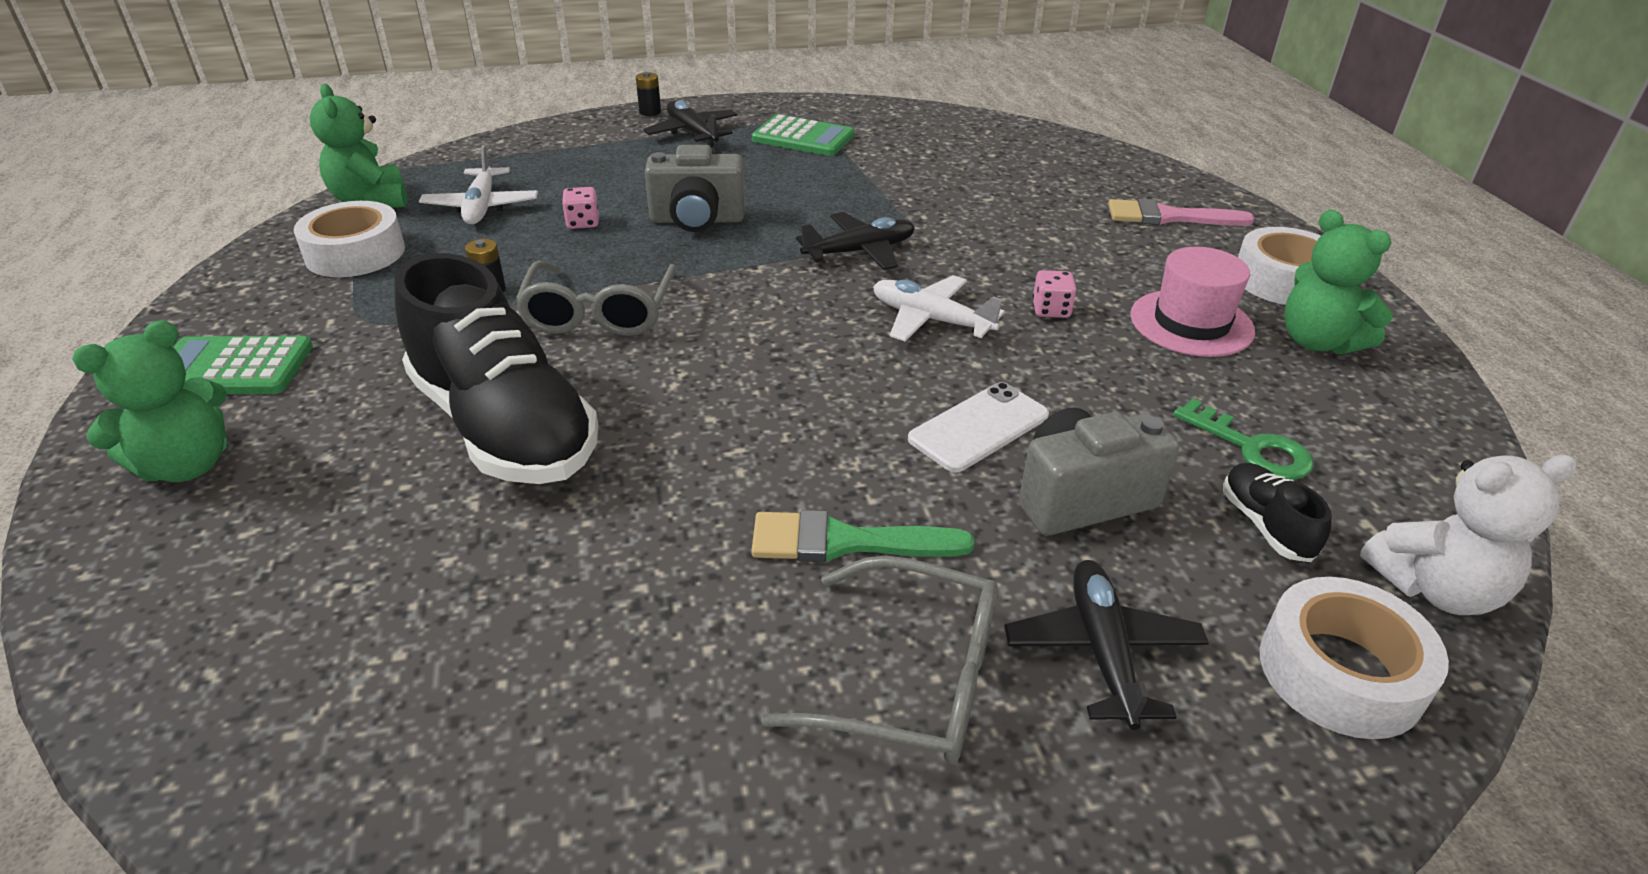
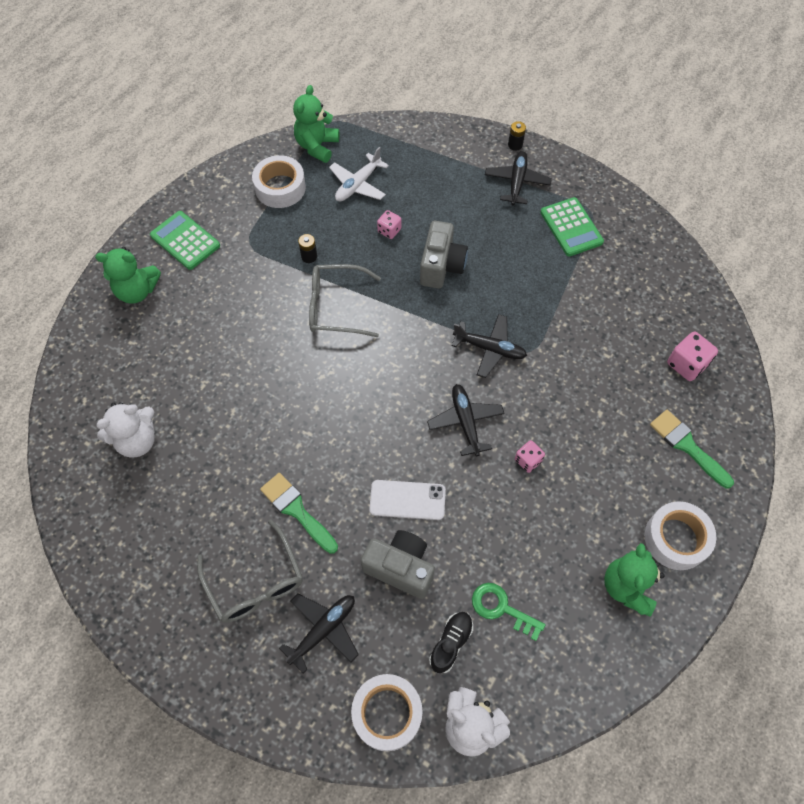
camera: 45 degrees right, 25 degrees up
(417, 653) = (137, 440): none -> white teddy bear
(504, 427) = (244, 352): black shoe -> none
(599, 313) = (336, 307): grey glasses -> grey glasses turned 45 degrees clockwise
(697, 220) = (441, 266): grey camera -> grey camera turned 120 degrees counterclockwise
(931, 319) = (465, 422): white plane -> black plane
(1068, 170) = (686, 364): none -> pink dice
(1168, 217) = (687, 446): pink brush -> green brush
(1191, 323) = (583, 524): pink hat -> none
(1251, 448) = (501, 608): green key -> green key turned 120 degrees clockwise

